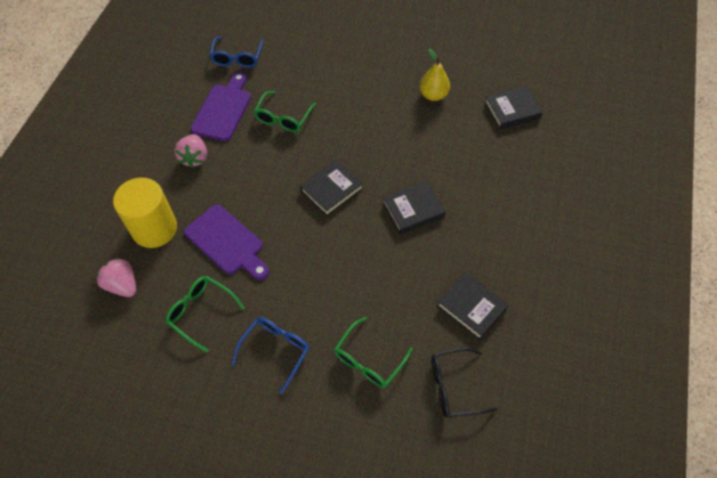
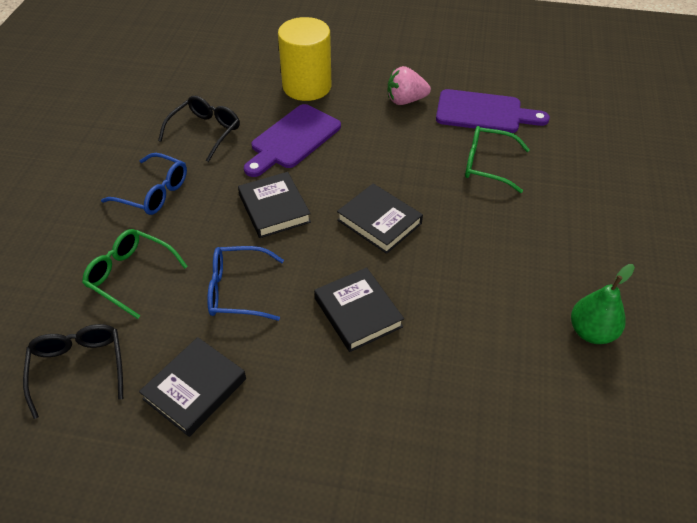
camera: 85 degrees right, 10 degrees down
(123, 285) = (239, 77): pink strawberry -> none
(201, 312) = (205, 132): green glasses -> black glasses
(237, 58) = (574, 113): blue glasses -> blue glasses (237, 290)
(433, 95) = (591, 332): yellow pear -> green pear
(512, 110) = (601, 458): black book -> black book (274, 208)

